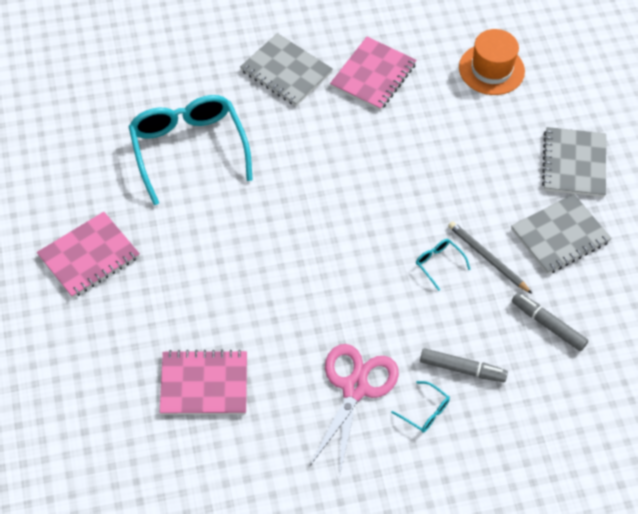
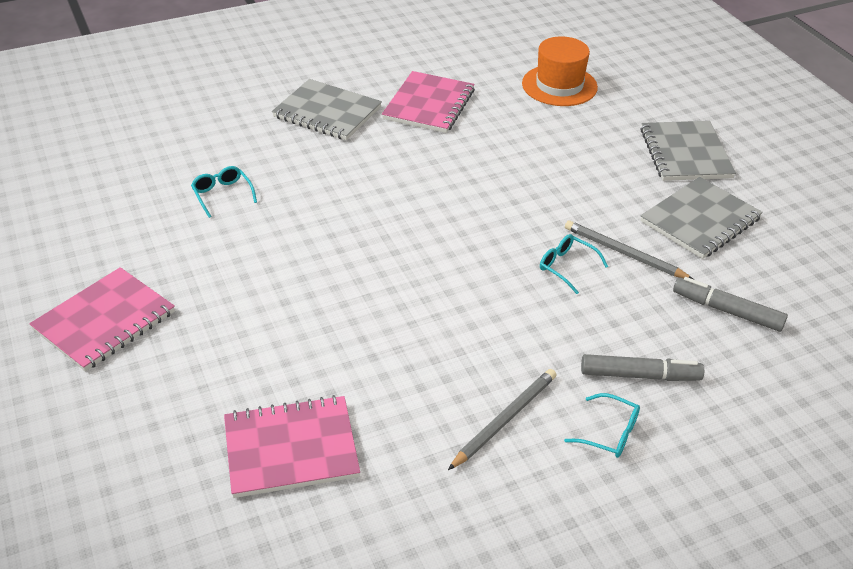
camera: 10 degrees left, 15 degrees down
(188, 149) = (222, 194): turquoise glasses -> turquoise glasses, size x0.40
(354, 388) = (504, 420): pink scissors -> grey pencil

